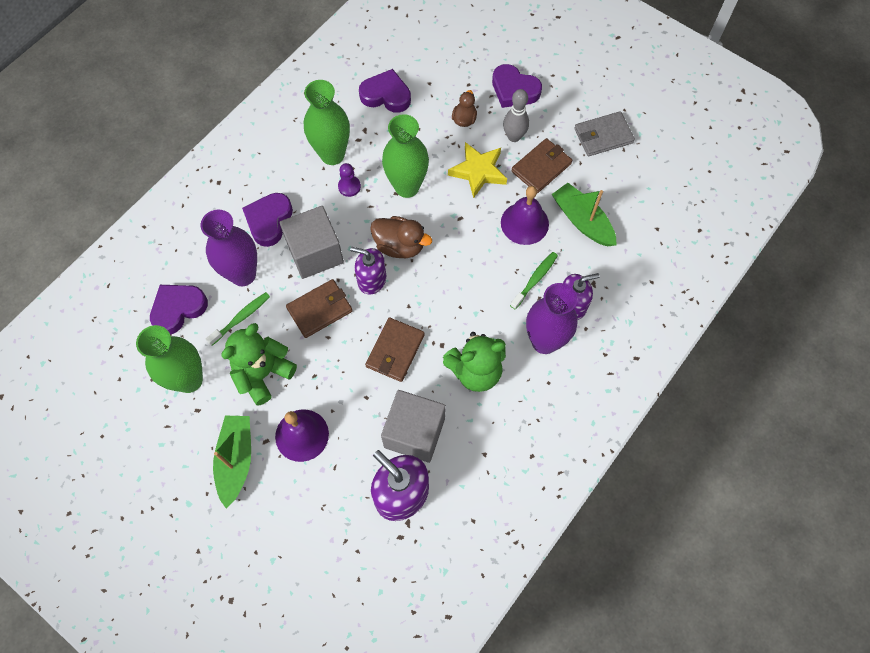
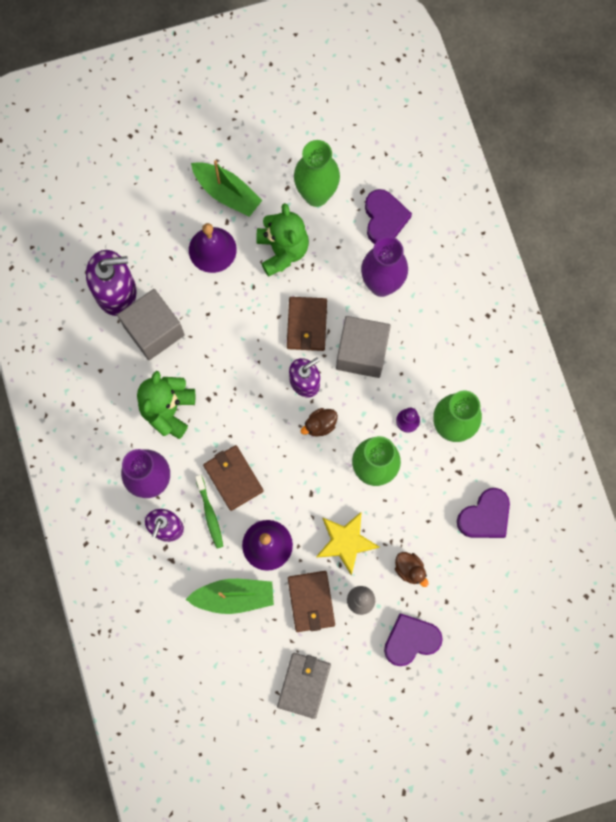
camera: 125 degrees right, 10 degrees up
(241, 318) = (342, 261): green toothbrush -> none
(269, 221) = (419, 334): purple heart -> none
(395, 351) = (229, 359): brown wallet -> brown wallet (233, 478)
(399, 246) = (320, 425): brown duck -> brown duck, size x0.63

